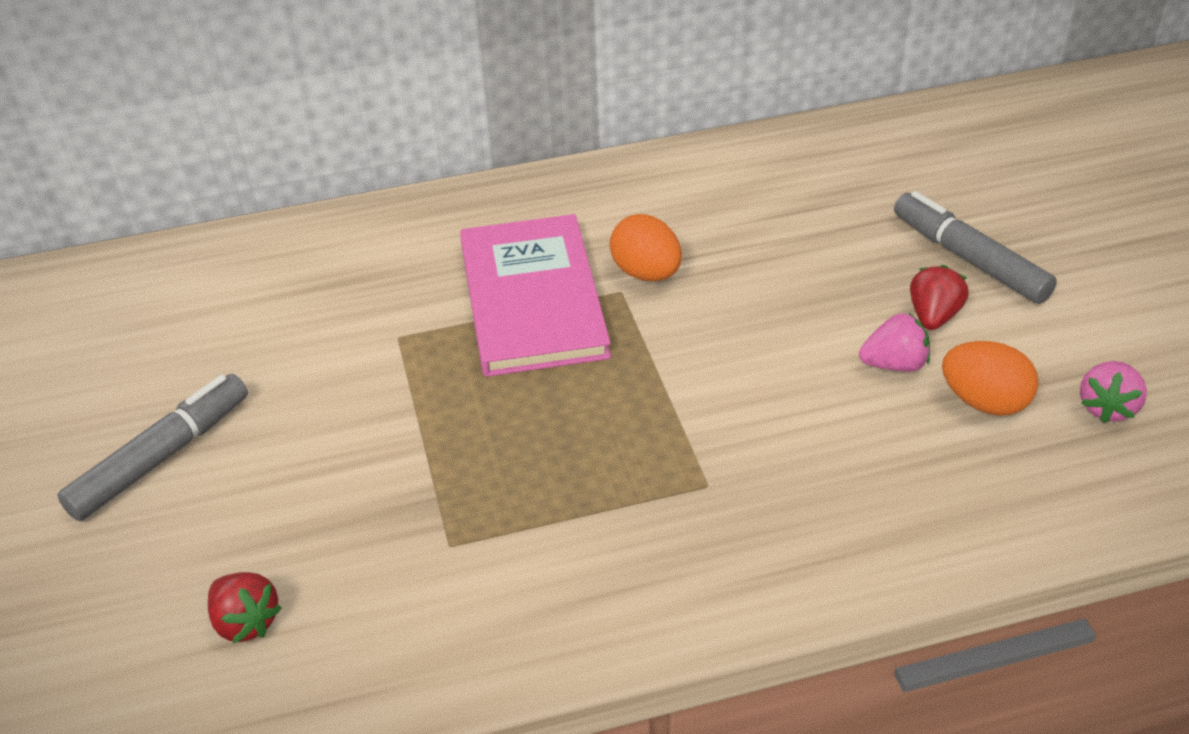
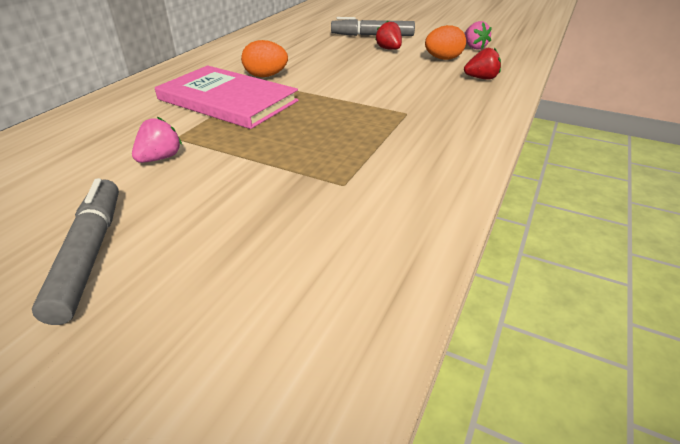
camera: 50 degrees left, 5 degrees down
(246, 622) = (293, 282): red strawberry -> red strawberry (481, 78)
(894, 364) = (401, 62): pink strawberry -> pink strawberry (160, 158)

